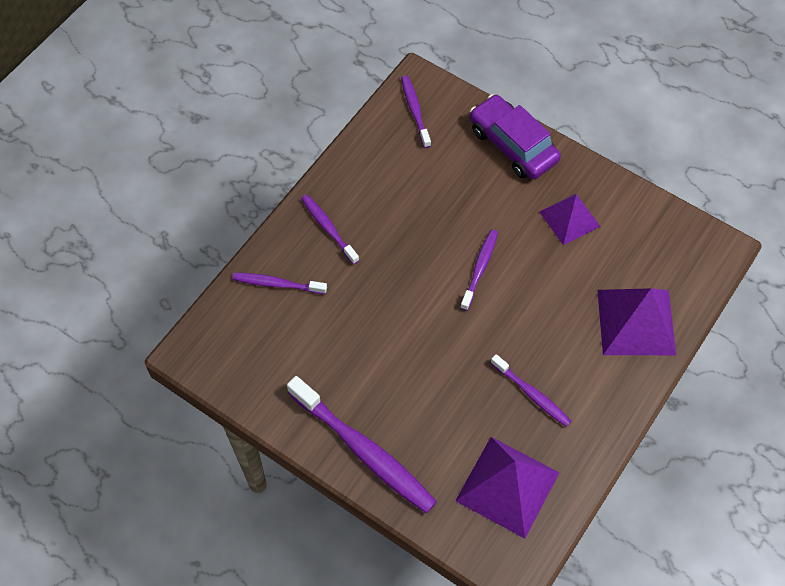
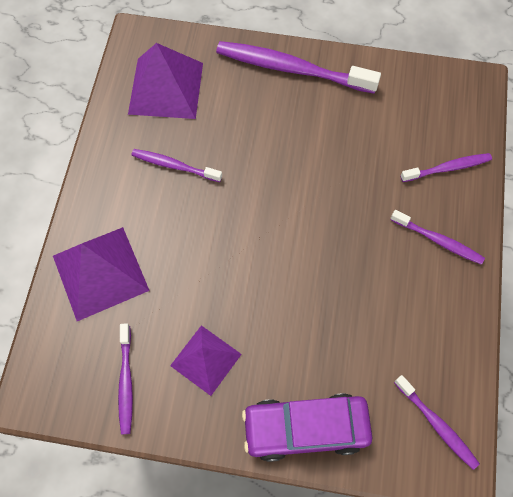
camera: 155 degrees right, 5 degrees up
(480, 268) = (273, 263): purple toothbrush -> purple toothbrush (126, 382)
(512, 145) = (306, 428): purple car -> purple car turned 150 degrees clockwise

